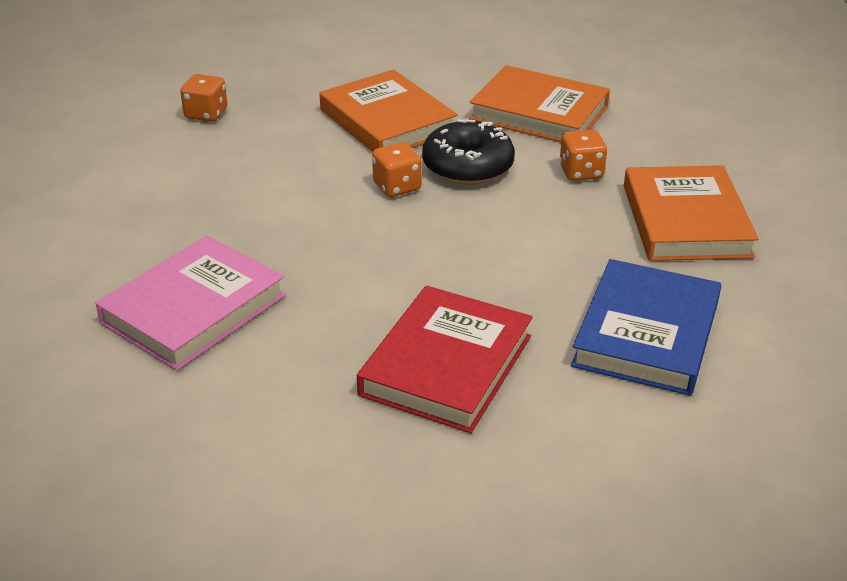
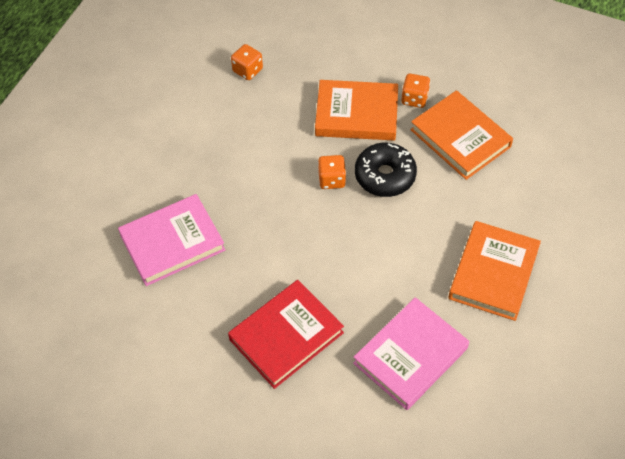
camera: 25 degrees right, 20 degrees up
(387, 121) = (356, 114): orange book -> orange book turned 75 degrees counterclockwise
(581, 172) = (454, 206): orange dice -> orange dice (414, 99)
(646, 334) = (410, 356): blue book -> pink book

